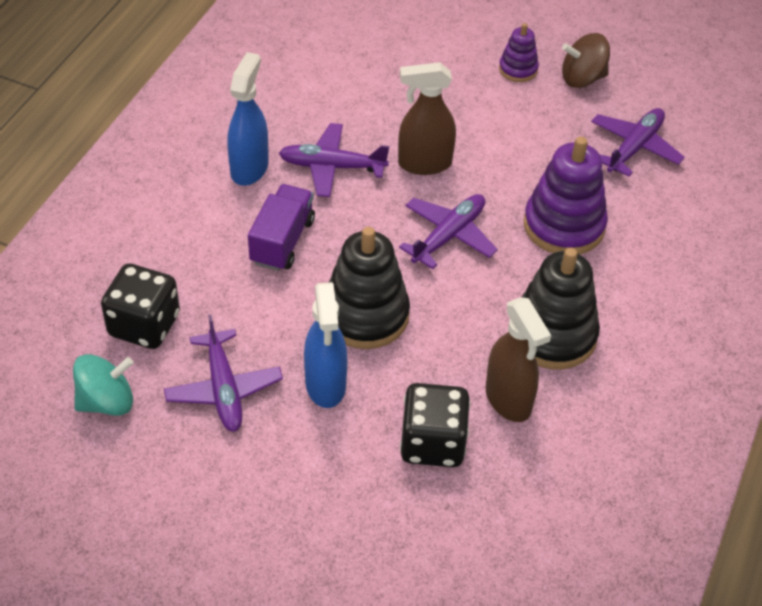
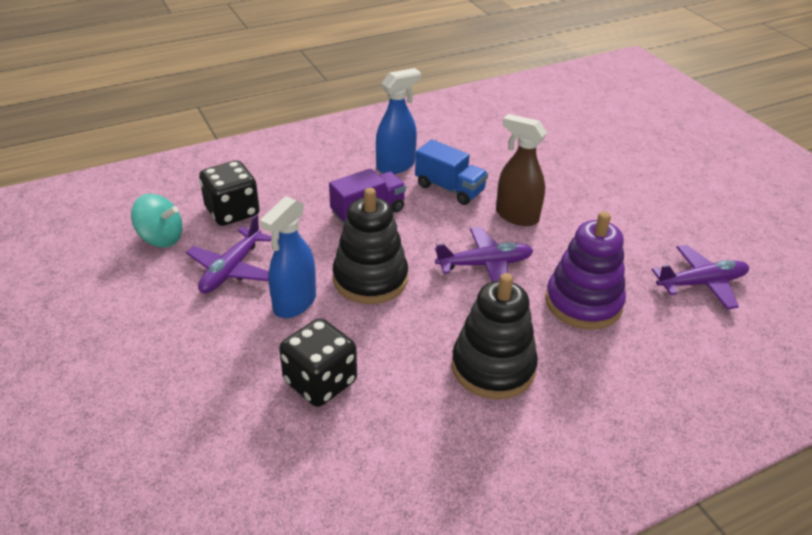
camera: 40 degrees right, 10 degrees down
(331, 167) = (449, 188): purple plane -> blue truck
(508, 400) = (408, 389): brown spray bottle -> none
(518, 69) = (652, 195): purple stacking toy -> none
(582, 78) = (702, 222): brown spinning top -> none

